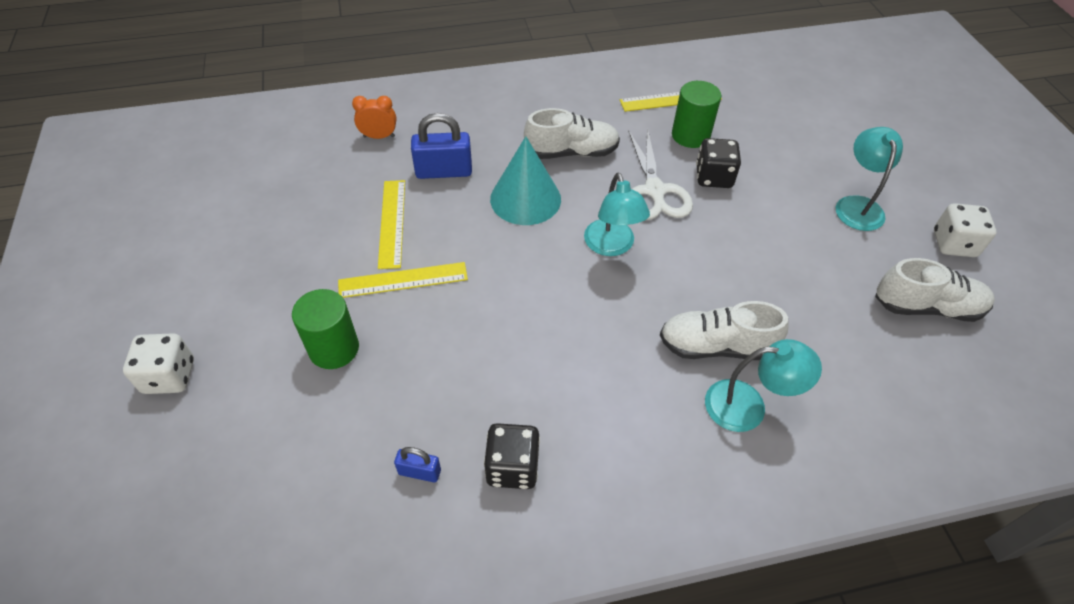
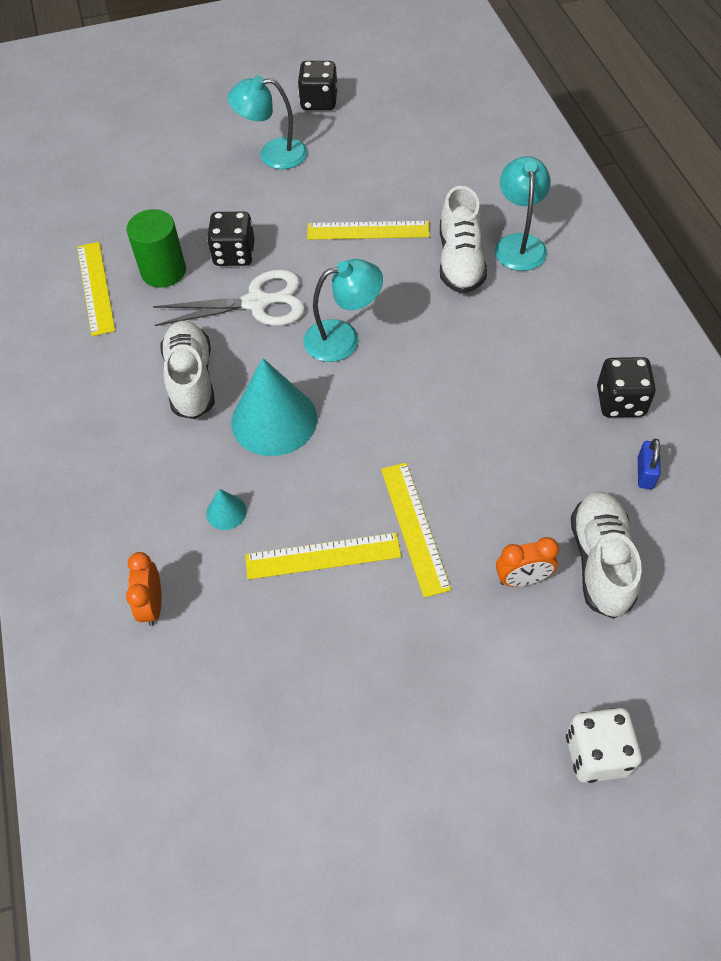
camera: 90 degrees left, 5 degrees up
(334, 348) = (522, 579): green cylinder -> orange clock
(444, 171) = (226, 512): blue padlock -> turquoise cone
(754, 273) = (368, 231): none -> yellow ruler
(926, 307) = (394, 128): white shoe -> white shoe (601, 562)
(954, 244) = (319, 102): white dice -> black dice

